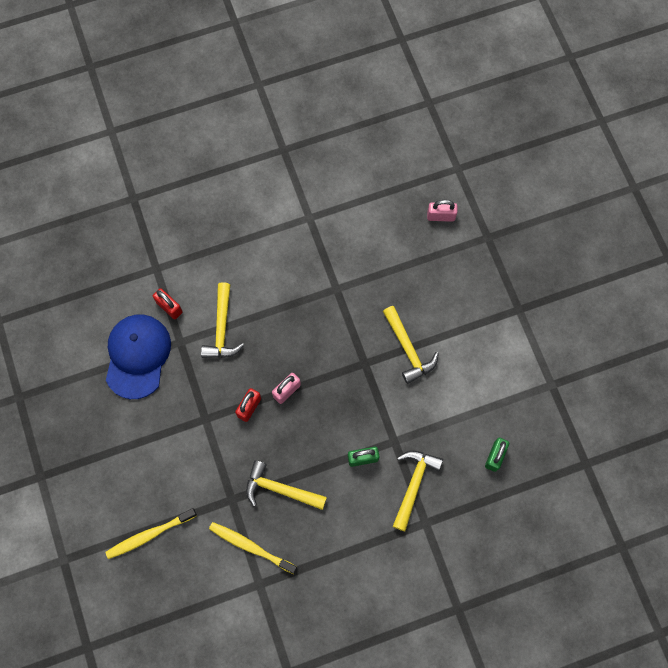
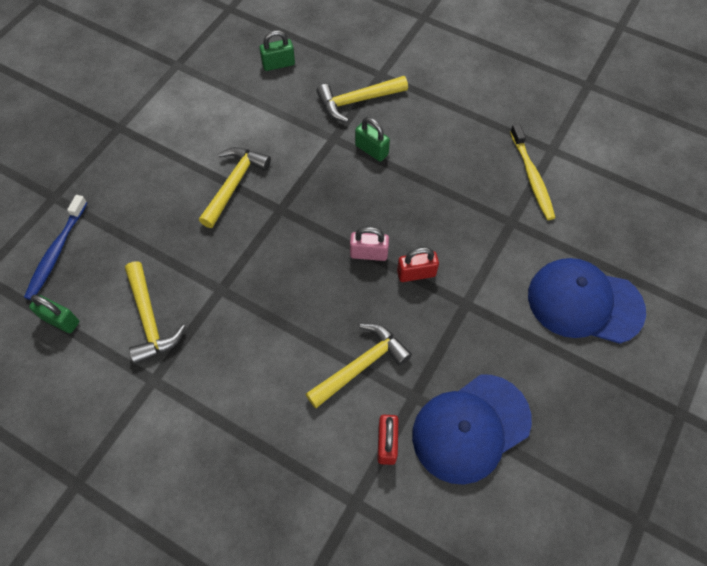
camera: 130 degrees left, 10 degrees down
(143, 489) = (584, 302): none -> blue cap
(149, 535) = (613, 263): yellow toothbrush -> none
(279, 489) = (462, 191): yellow hammer -> yellow hammer (150, 320)
(389, 193) = (60, 320): none -> green padlock
(441, 216) = (56, 252): pink padlock -> blue toothbrush

